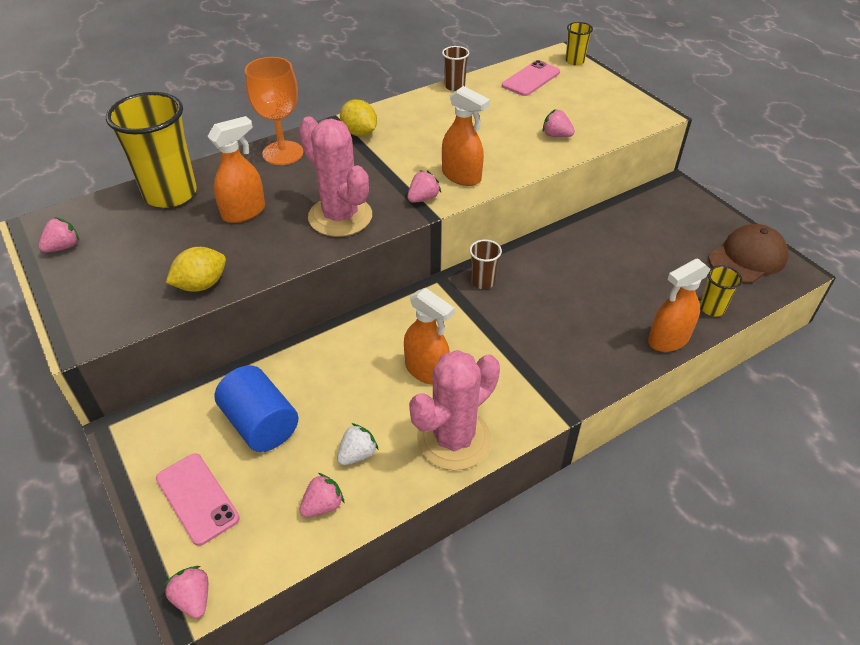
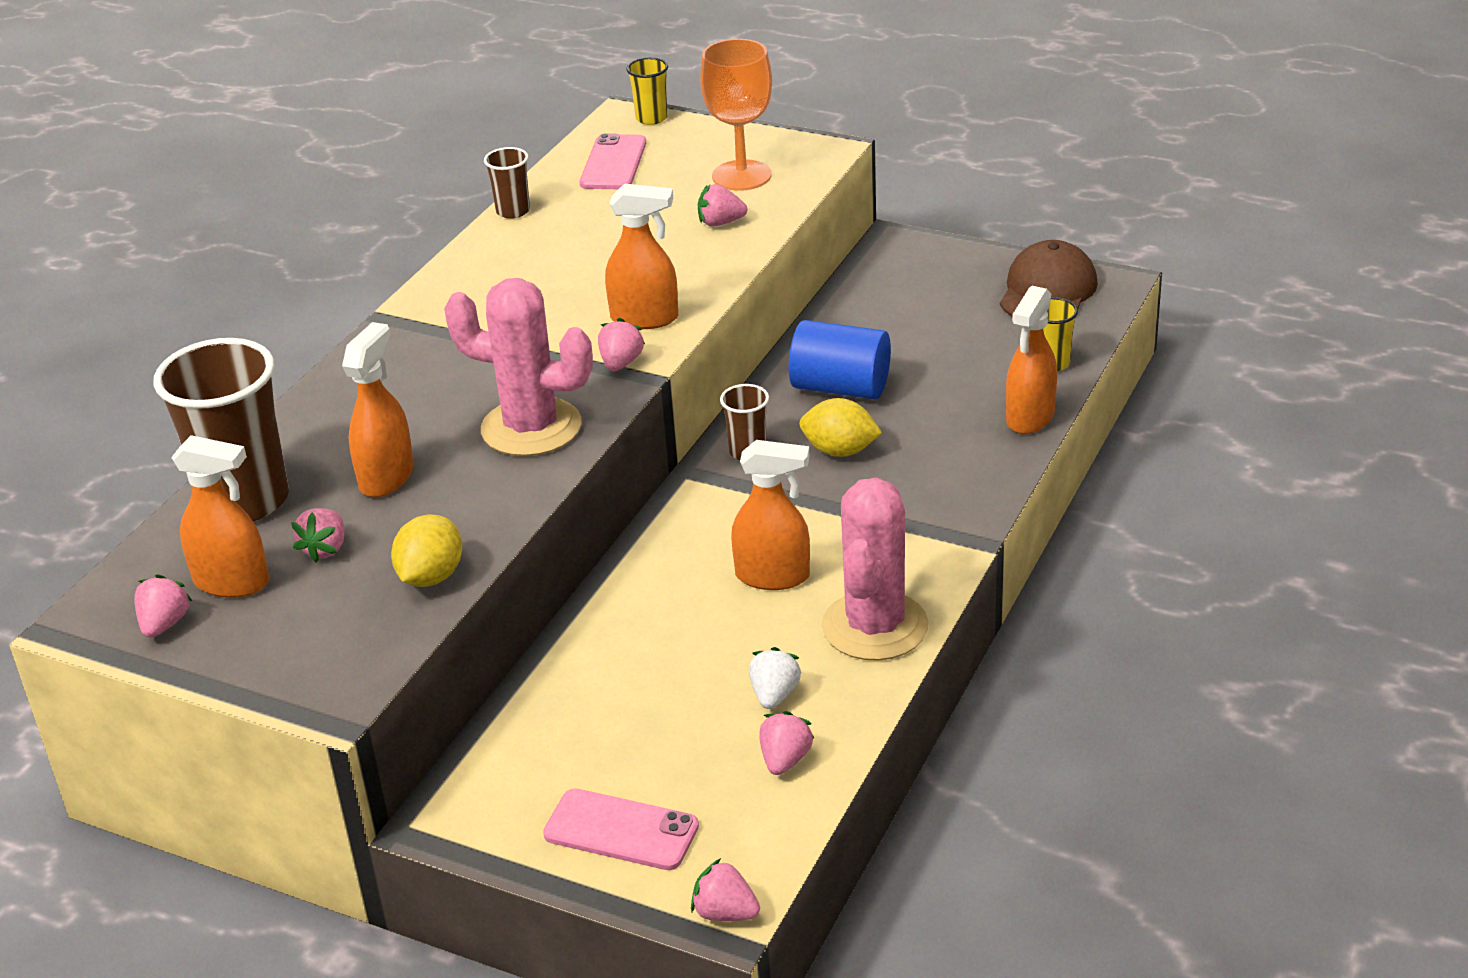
camera: 30 degrees left, 10 degrees down
(115, 238) = (232, 582): none -> orange spray bottle
(170, 194) = (245, 501): yellow cup -> brown cup
(173, 241) = (325, 549): none -> pink strawberry
(261, 424) = (618, 725): blue cylinder -> blue cylinder (840, 387)
(283, 153) = (354, 387): orange goblet -> orange goblet (741, 176)
(359, 133) = (440, 320): yellow lemon -> yellow lemon (840, 451)

